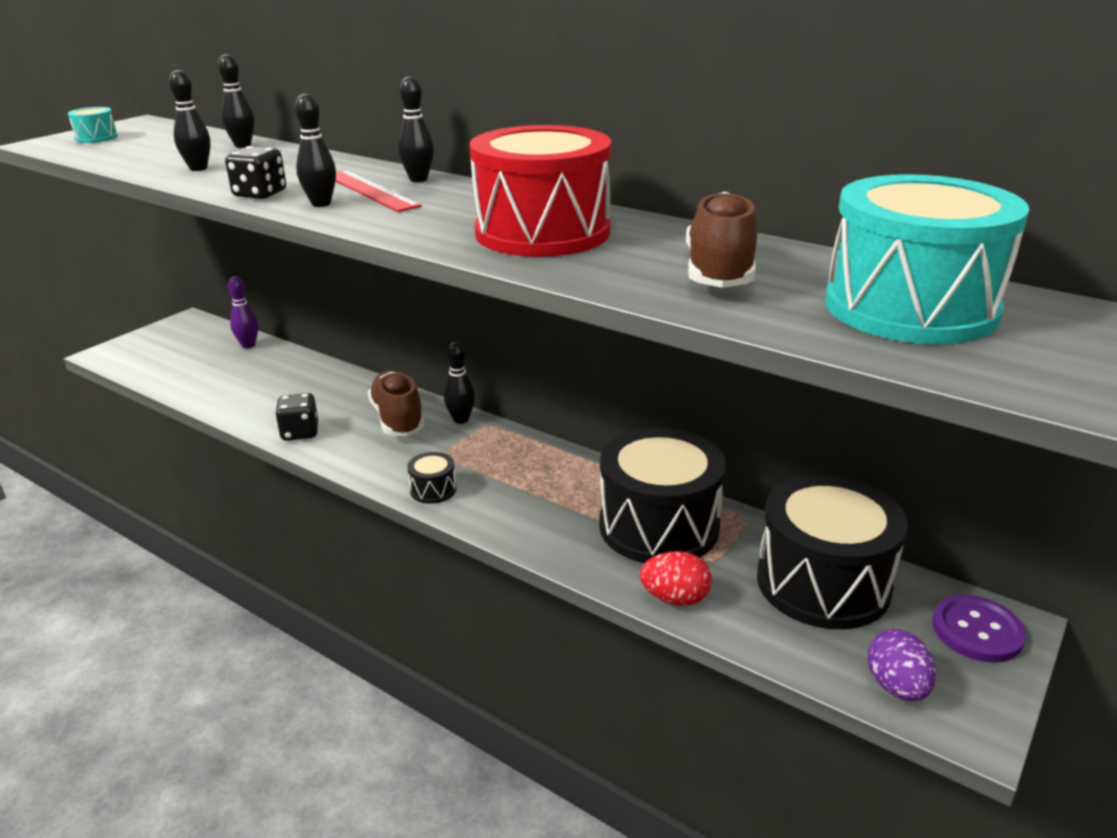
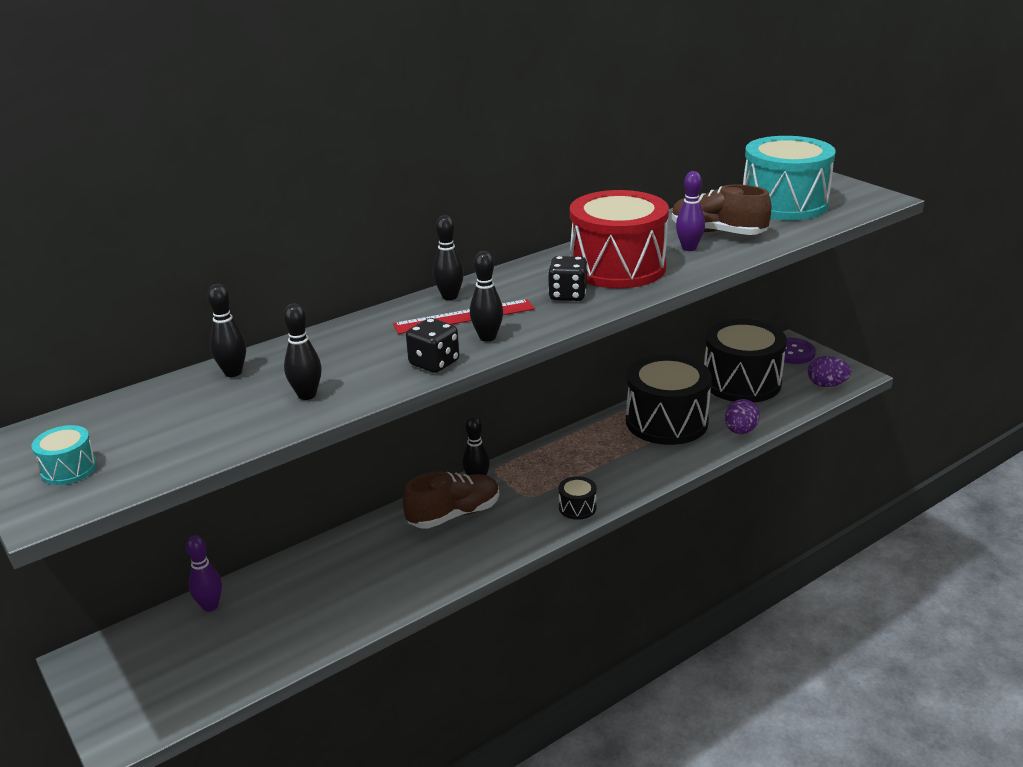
camera: 70 degrees left, 0 degrees up
(300, 432) = (441, 574): black dice -> black dice (568, 295)
(398, 419) = (454, 515): brown shoe -> brown shoe turned 150 degrees clockwise
(641, 261) = (689, 248): none -> purple bowling pin
(675, 598) = (740, 431): red egg -> purple egg

